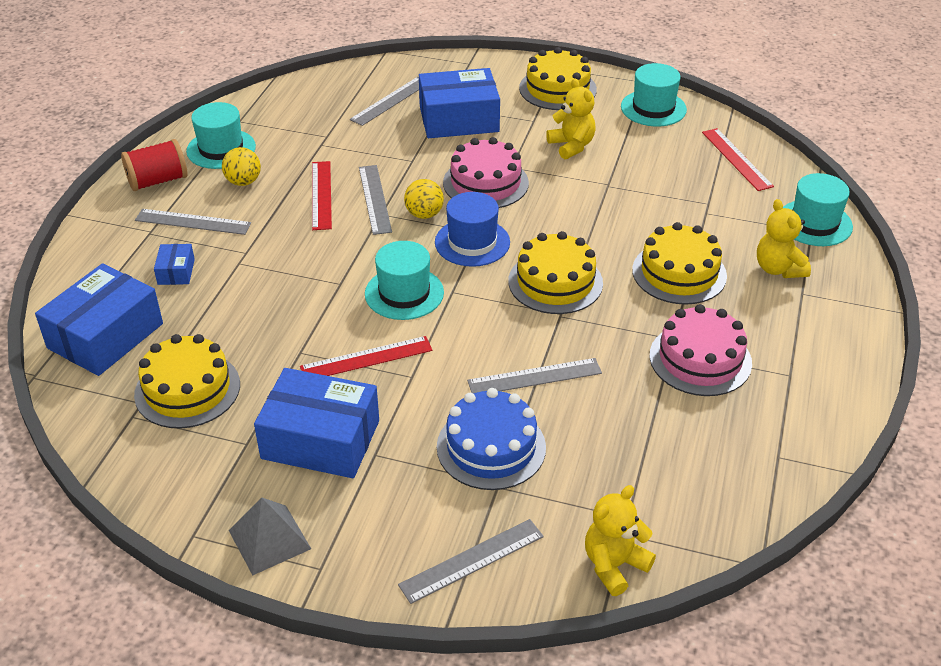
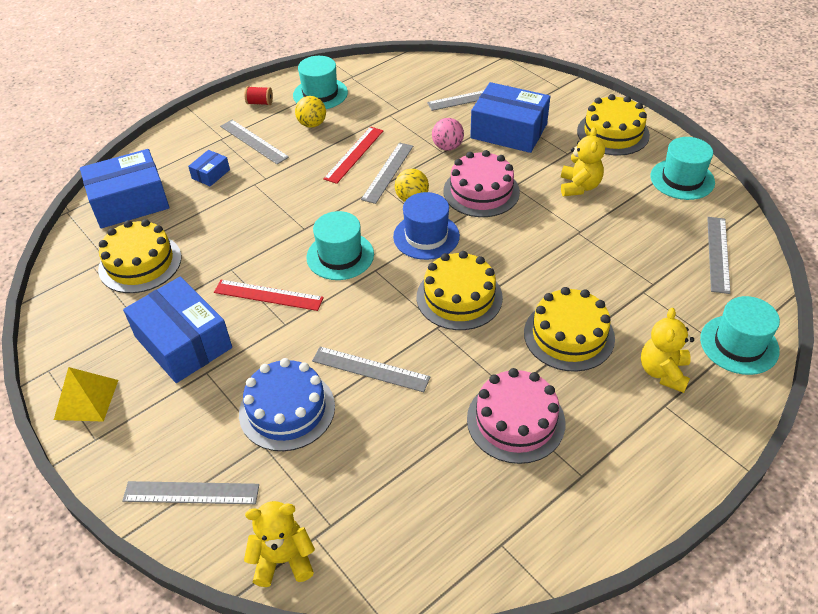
camera: 35 degrees right, 5 degrees up
(158, 181) = (260, 103): red spool -> red spool, size x0.56
(269, 539) = (86, 399): grey pyramid -> yellow pyramid
(412, 154) = (447, 147): none -> pink ball
(736, 159) = (718, 254): red ruler -> grey ruler

